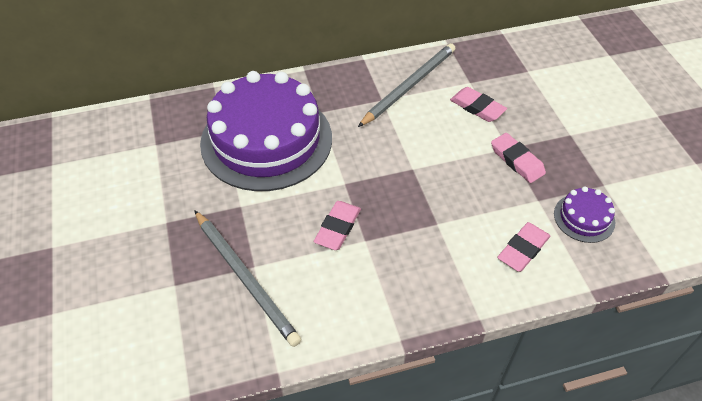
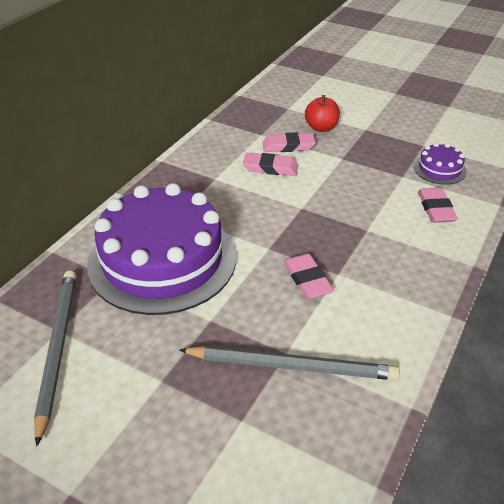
camera: 45 degrees left, 10 degrees down
(409, 86) = (222, 159): grey pencil -> grey pencil (57, 349)
(517, 160) = (358, 162): pink eraser -> pink eraser (270, 168)
(530, 108) = (321, 128): none -> red apple

